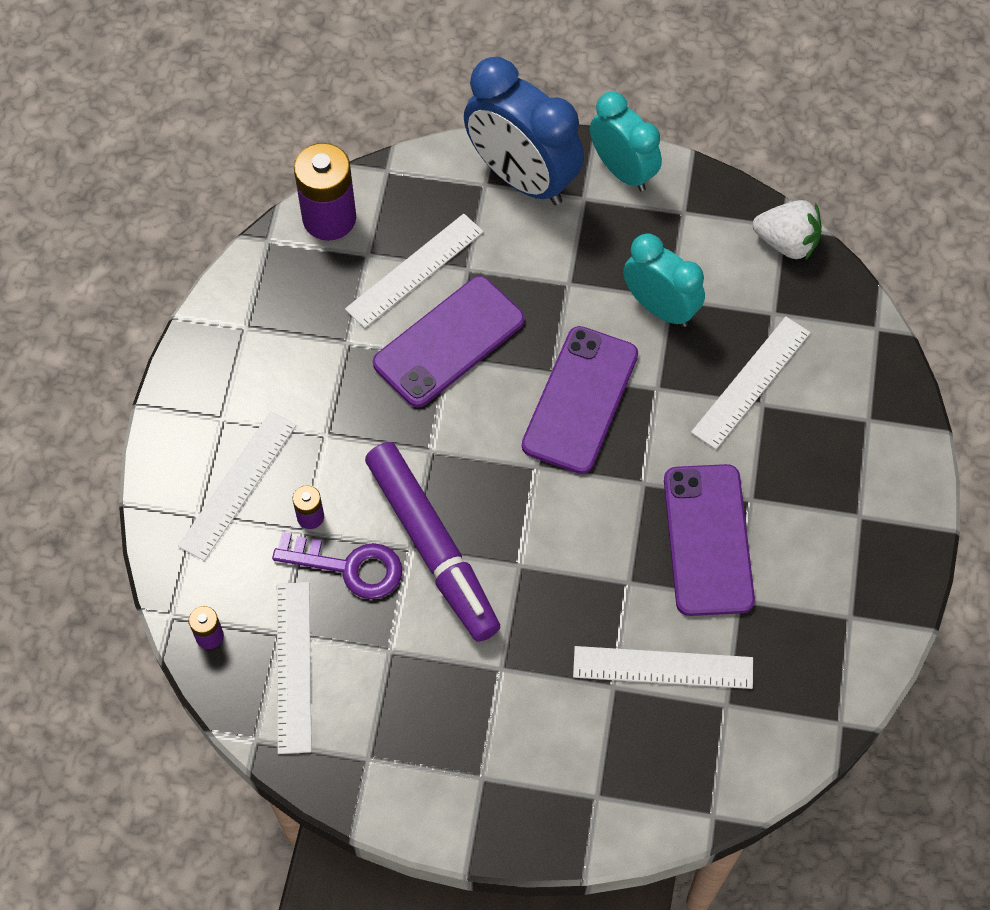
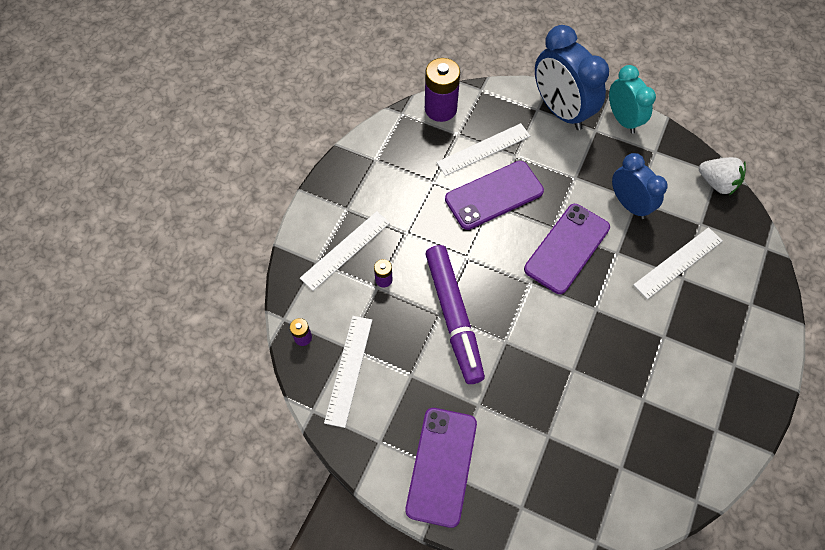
camera: 15 degrees right, 0 degrees up
(349, 567) = (399, 316): purple key -> none
(660, 308) = (629, 204): turquoise clock -> blue clock
(663, 668) = (583, 432): white ruler -> none
(708, 540) = (630, 355): purple phone -> purple phone (441, 466)

